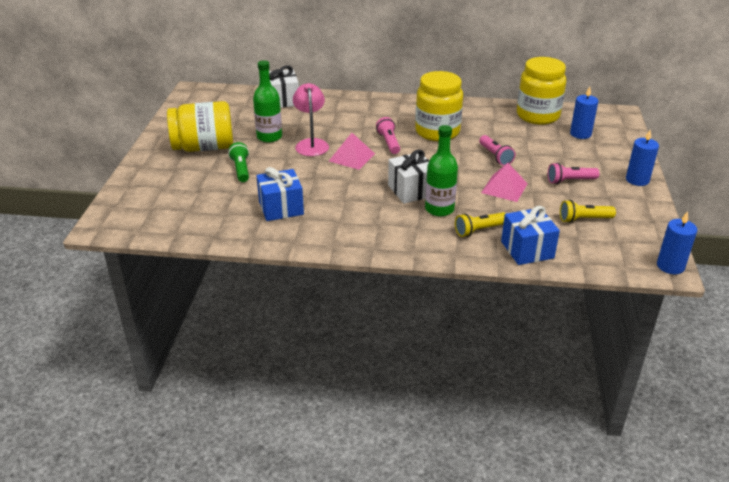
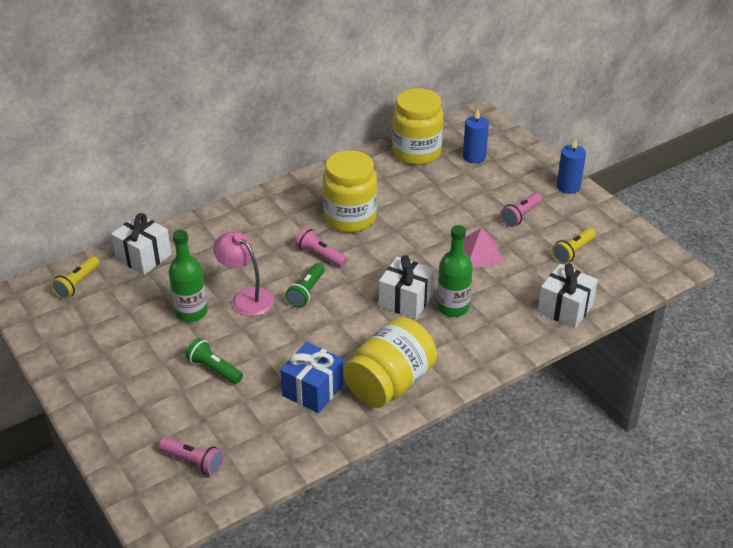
camera: 40 degrees left, 5 degrees up
(204, 147) = (136, 364): yellow jar -> yellow jar (390, 383)
(352, 157) = (306, 292): pink pyramid -> green flashlight
(479, 230) = (509, 311): yellow flashlight -> yellow flashlight (77, 284)
(495, 156) = (433, 221): pink flashlight -> pink flashlight (193, 462)
(527, 250) = (565, 309): blue gift -> white gift
(670, 266) = (675, 263): blue candle -> none

